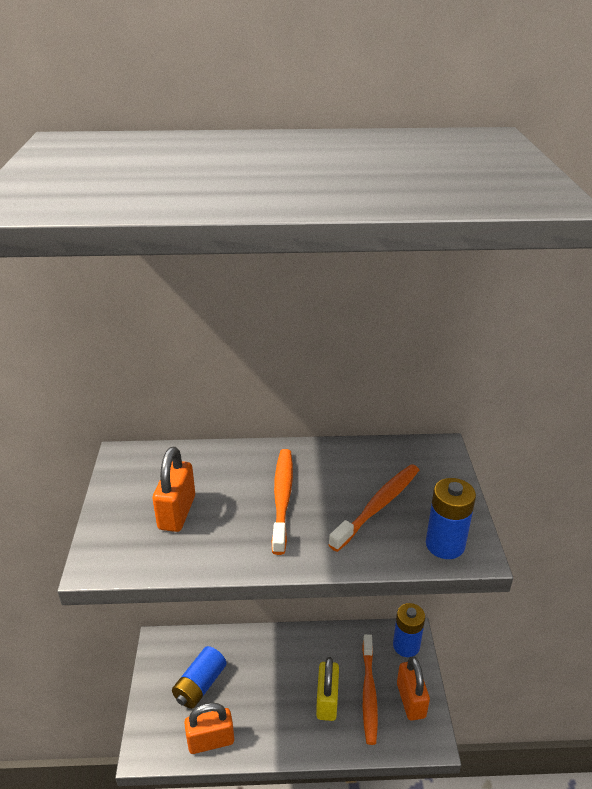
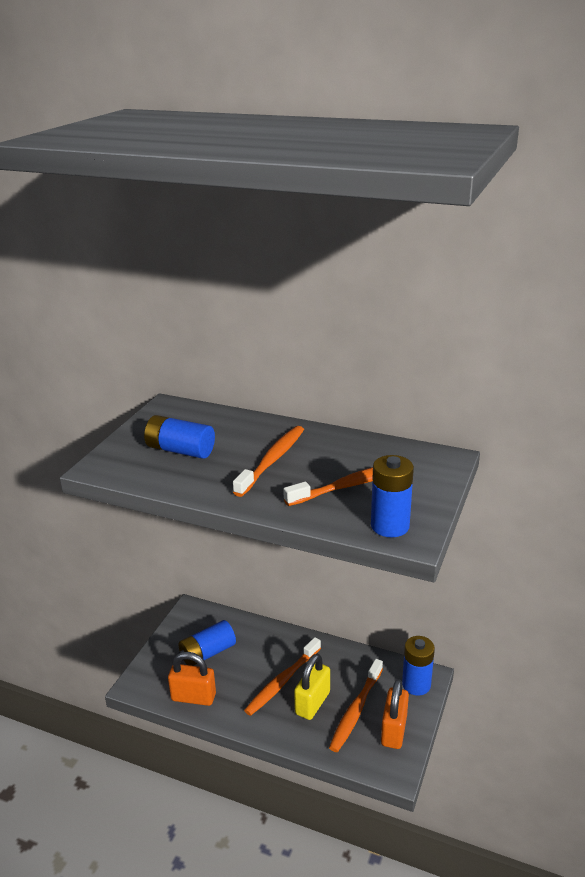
camera: 25 degrees right, 5 degrees down
(177, 512) = (180, 450): orange padlock -> blue battery
(288, 689) = (282, 681): none -> orange toothbrush

